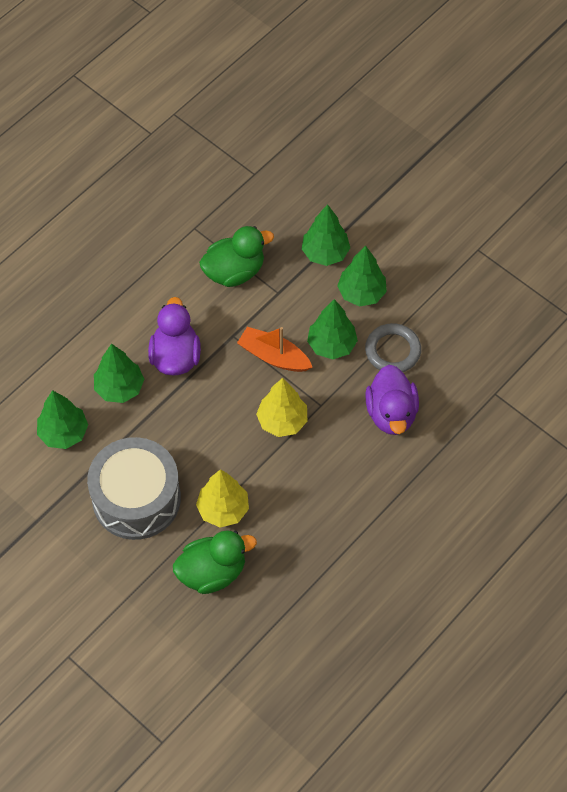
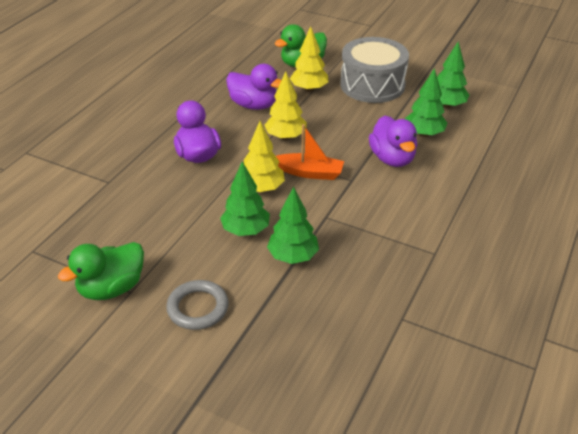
camera: 165 degrees right, 20 degrees down
(234, 271) = (375, 225): green duck -> green duck (112, 288)
(304, 492) = (254, 105): none -> purple duck
(332, 345) = (262, 188): green tree -> yellow tree
(392, 351) = (205, 194): grey ring -> grey ring (198, 308)

